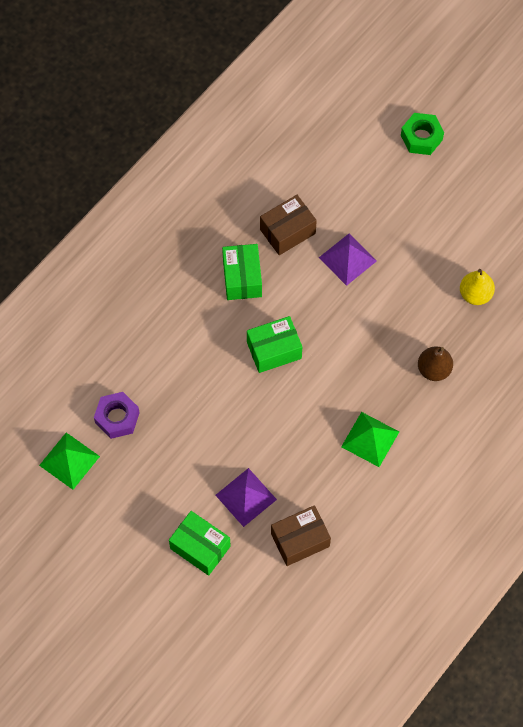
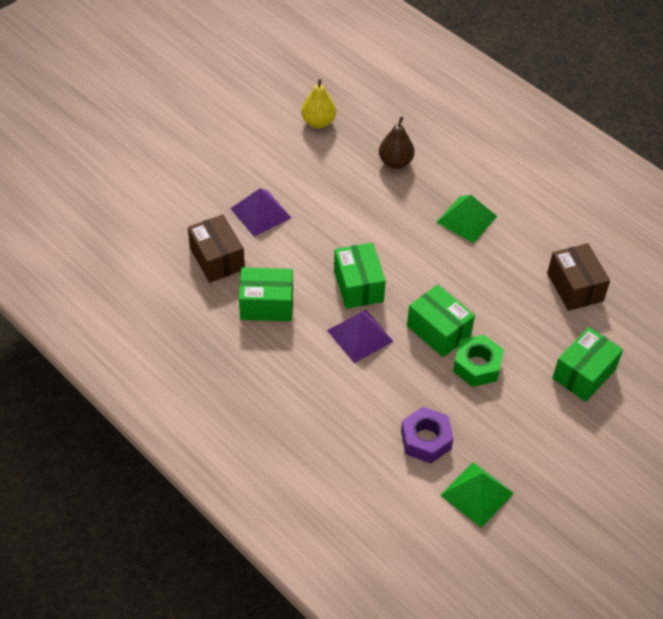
camera: 85 degrees left, 15 degrees down
(232, 421) = (438, 331): none -> green box
(246, 497) = (527, 328): purple pyramid -> purple pyramid (360, 335)
(421, 137) = (132, 138): green nut -> green nut (477, 366)

